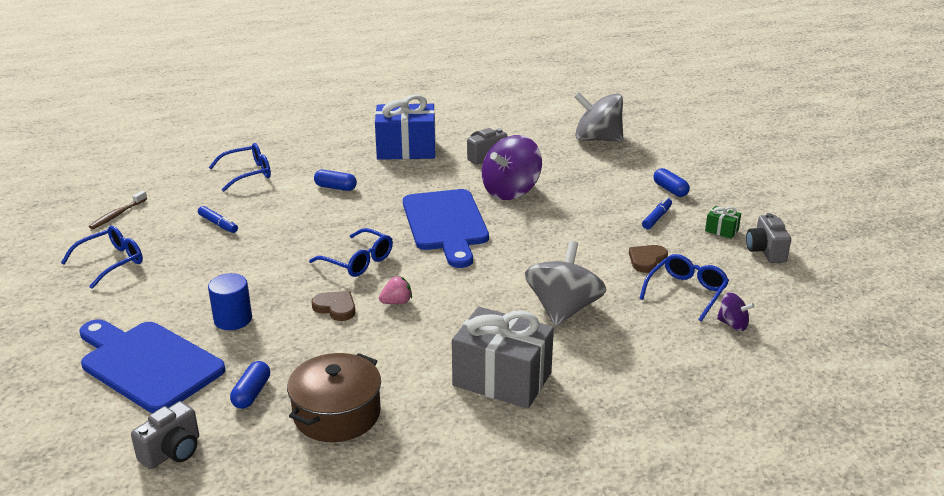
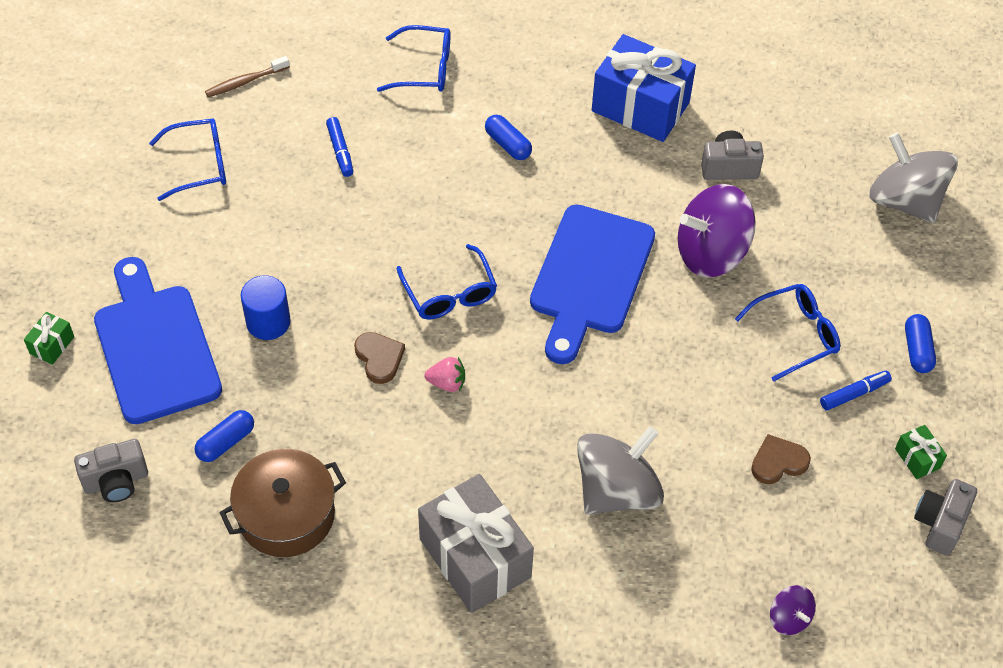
camera: 30 degrees right, 25 degrees up
(51, 395) = (52, 345): none -> green gift
(686, 292) = (780, 539): blue glasses -> blue glasses (795, 335)

